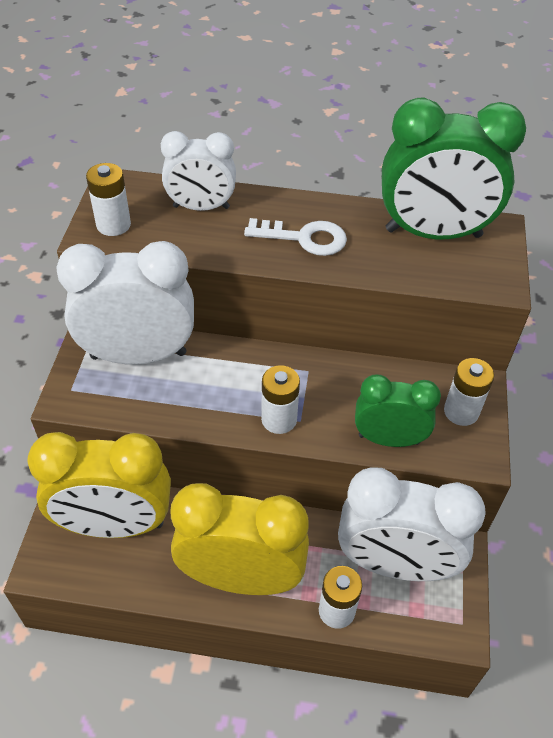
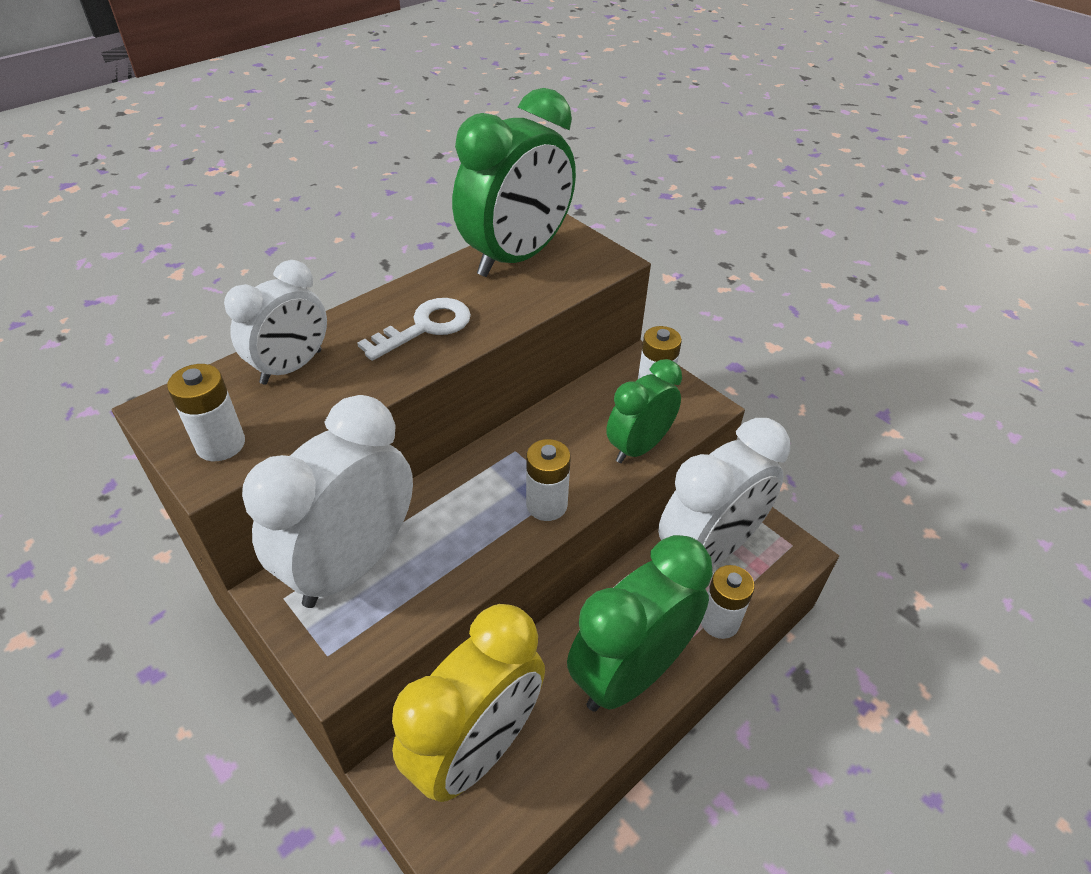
camera: 50 degrees left, 5 degrees down
(241, 577) = (630, 673): yellow clock -> green clock

